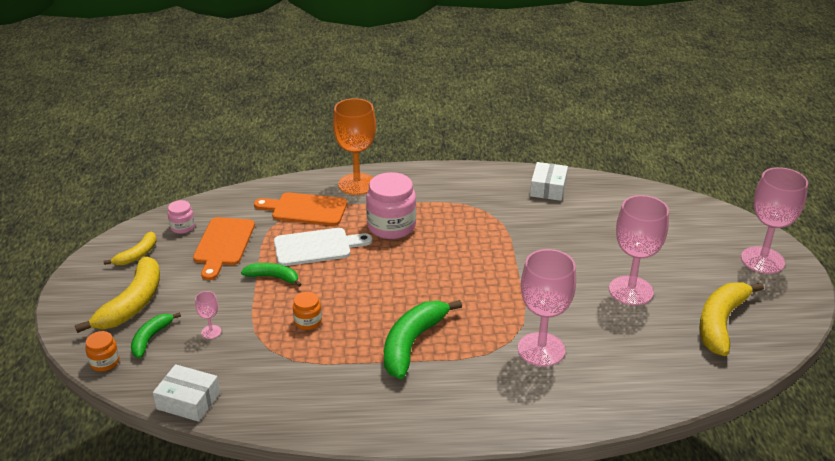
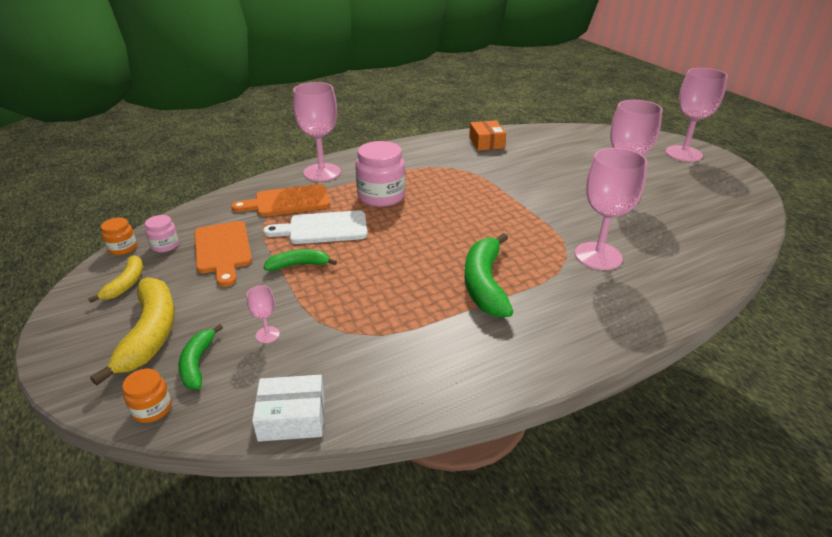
camera: 25 degrees left, 0 degrees up
(308, 321) = (367, 294): orange jar -> orange jar (123, 248)
(316, 247) = (323, 228): white cutting board -> white cutting board turned 150 degrees counterclockwise
(357, 184) = (322, 172): orange goblet -> pink goblet
(548, 188) = (486, 142): white box -> orange box
(721, 323) = (704, 200): yellow banana -> none

